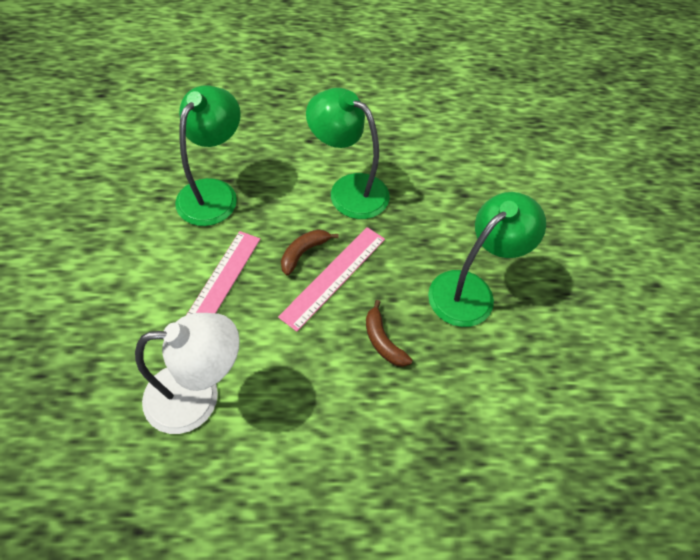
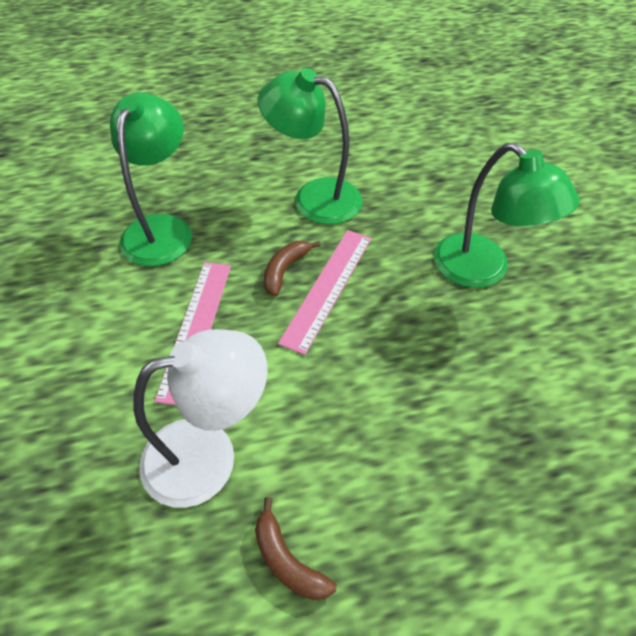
camera: 10 degrees left, 5 degrees down
(383, 341) = (407, 343): brown banana -> brown banana (287, 560)
(470, 290) = (482, 270): green lamp -> green lamp turned 105 degrees clockwise

